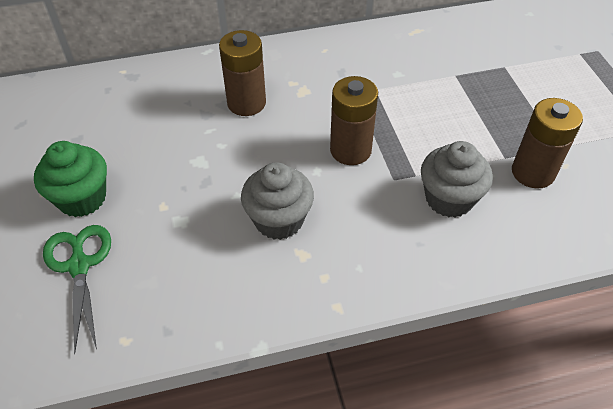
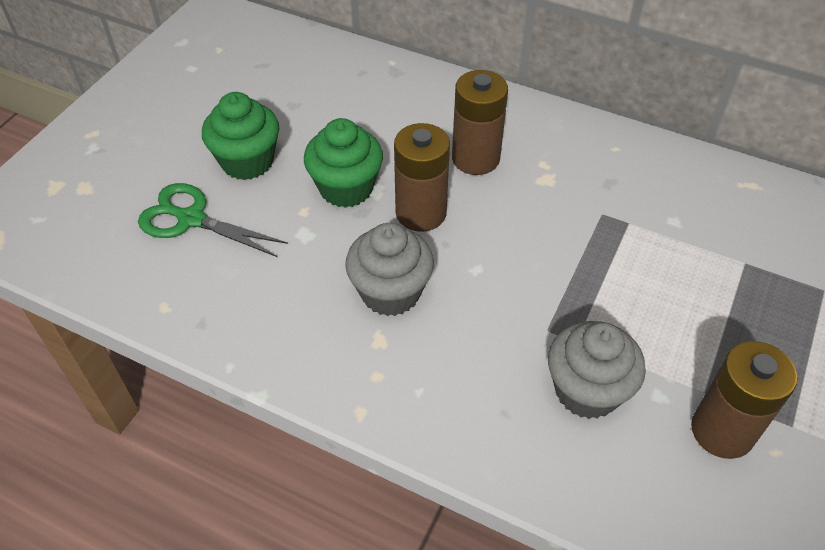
camera: 40 degrees right, 0 degrees up
(79, 265) = (191, 219): green scissors -> green scissors turned 90 degrees counterclockwise
(178, 172) = (346, 188): none -> green cupcake
(350, 150) = (532, 270): brown battery -> brown battery (421, 213)

